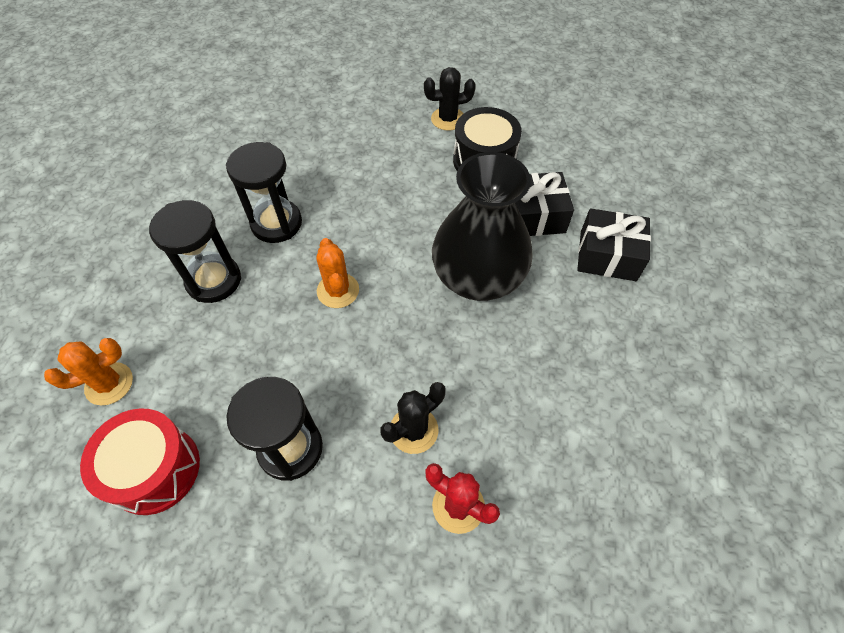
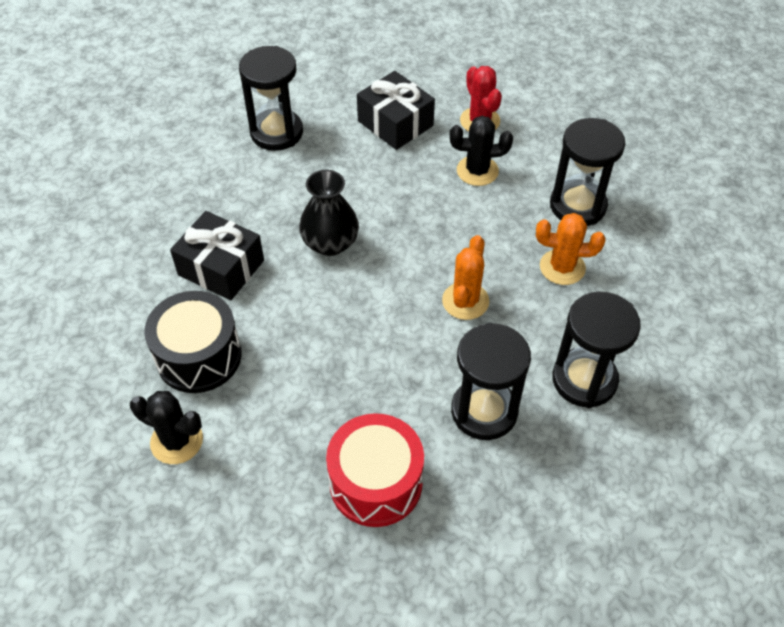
camera: 145 degrees left, 5 degrees down
(109, 384) = (719, 330): orange cactus -> orange cactus (562, 267)
(155, 469) = (691, 244): red drum -> red drum (376, 482)
(478, 278) = (330, 243): black vase -> black vase, size x0.58
(608, 255) = (202, 199): black gift -> black gift (395, 123)
(629, 355) = (276, 132): none -> black hourglass

